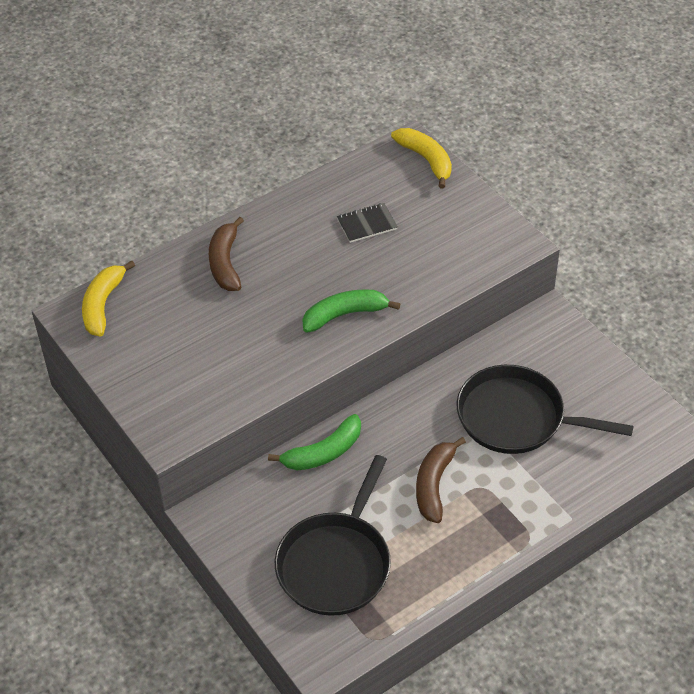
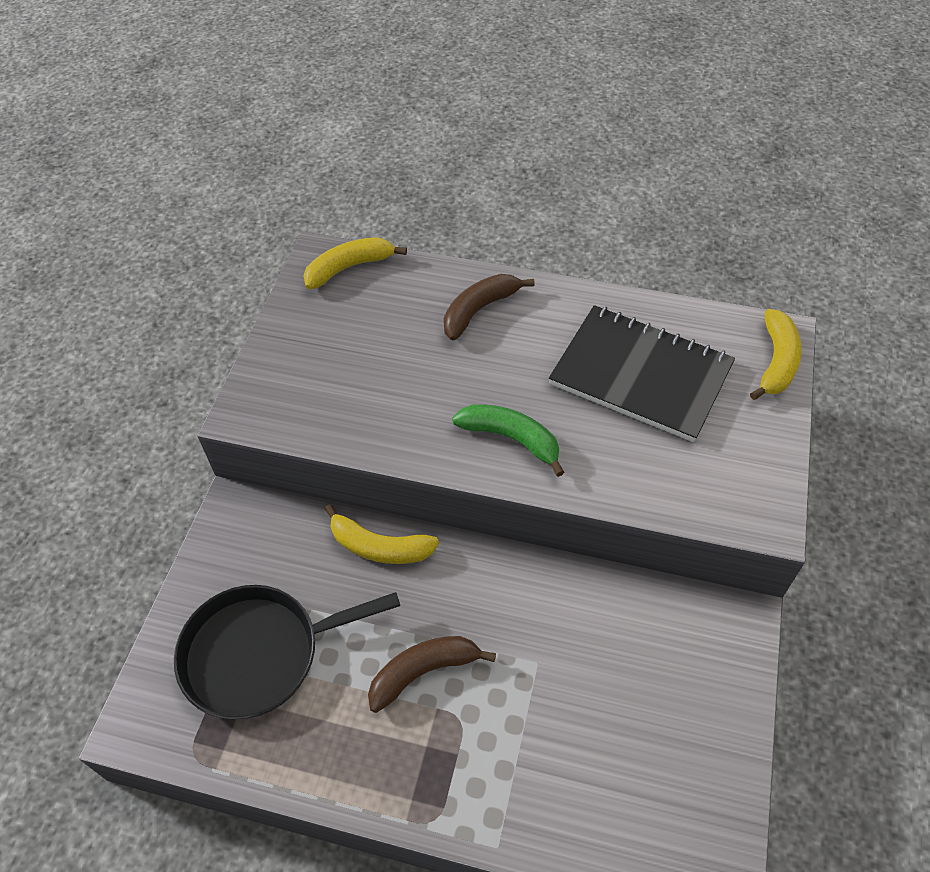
camera: 50 degrees right, 5 degrees up
(323, 452) = (379, 547): green banana -> yellow banana
(366, 224) = (640, 375): black notebook -> black notebook, size x2.40
(516, 417) = (578, 687): black pan -> none

